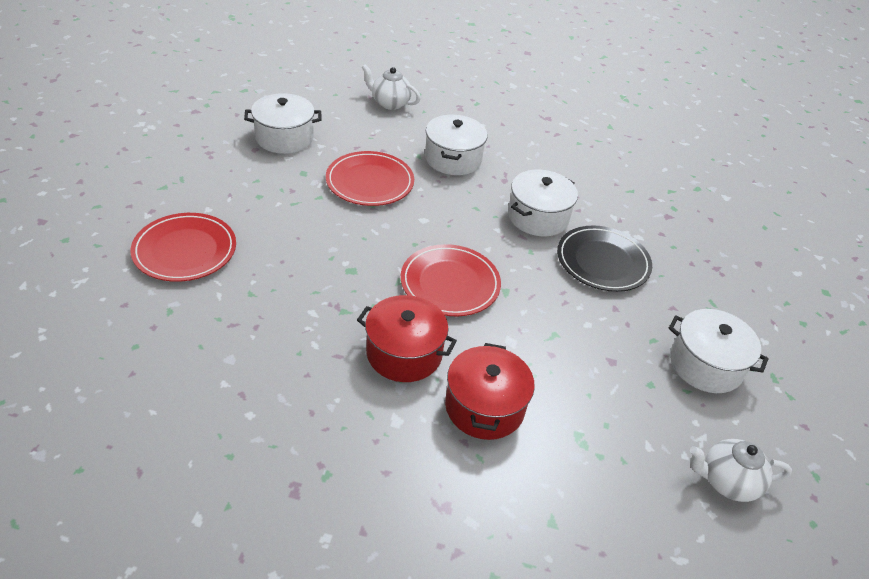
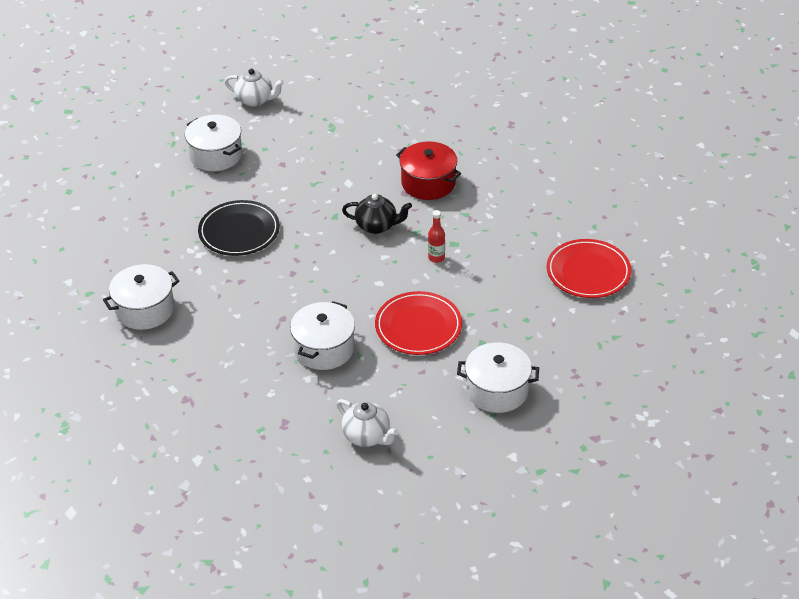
camera: 160 degrees left, 0 degrees up
(368, 251) = (436, 258): none -> red bottle
(450, 283) = (377, 226): red plate -> black teapot
(484, 407) = (385, 148): red pot -> none
(538, 217) = (271, 276): white pot -> white pot (145, 309)

